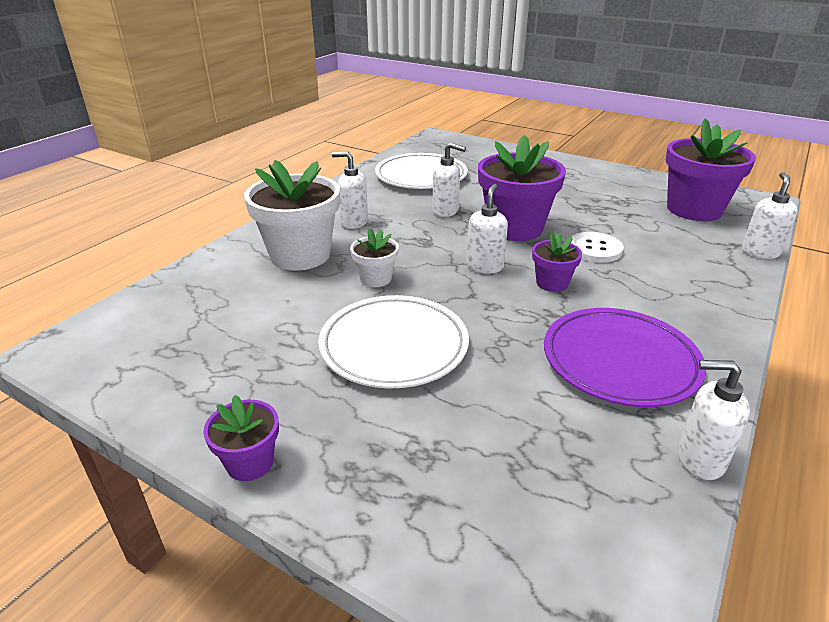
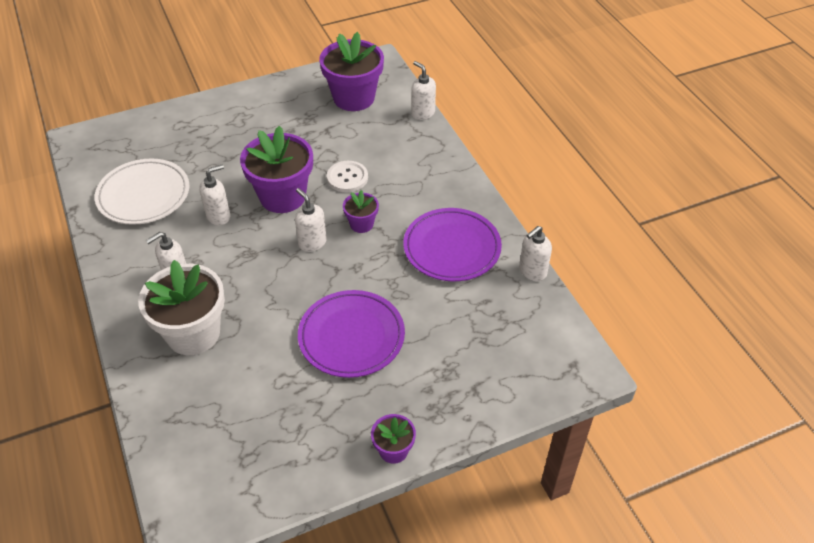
camera: 55 degrees left, 15 degrees up
(375, 279) = (270, 306): white flower pot -> none
(394, 346) = (351, 336): white plate -> purple plate

